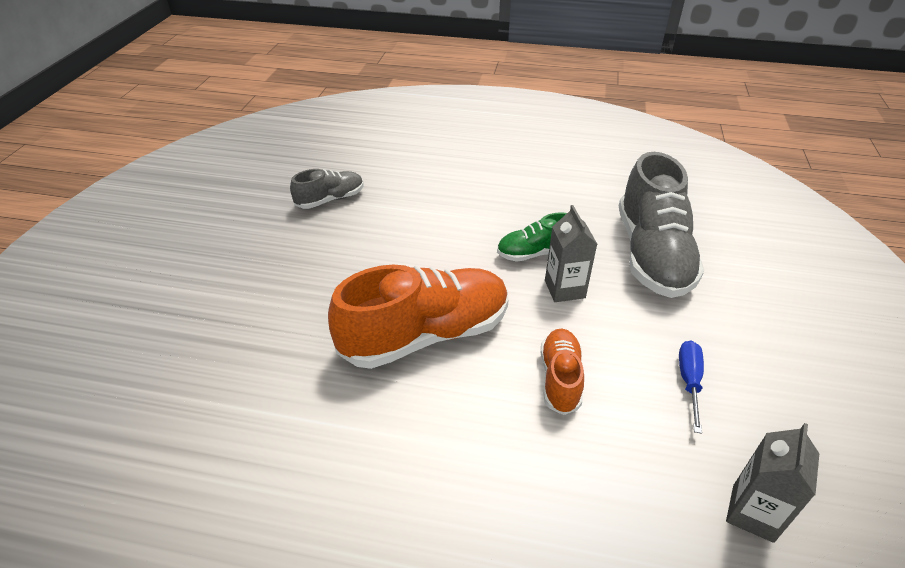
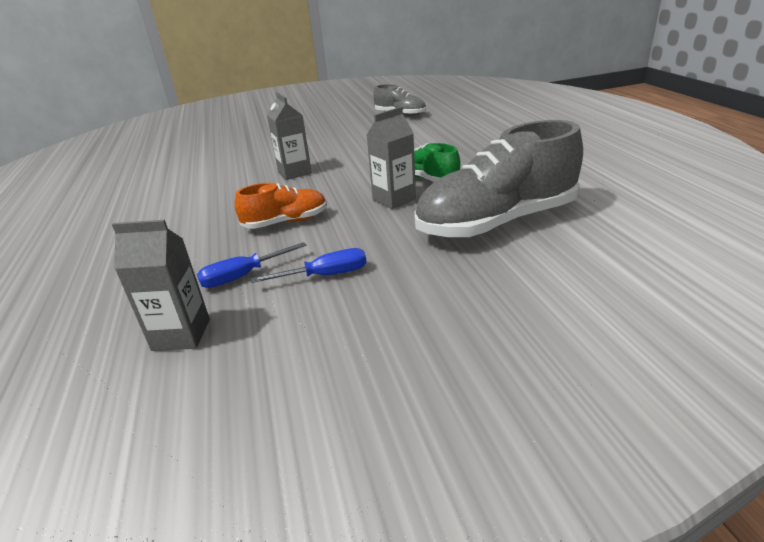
camera: 65 degrees right, 10 degrees down
(425, 335) = (294, 172): orange shoe -> grey carton
(662, 442) = (242, 276): none -> blue screwdriver

